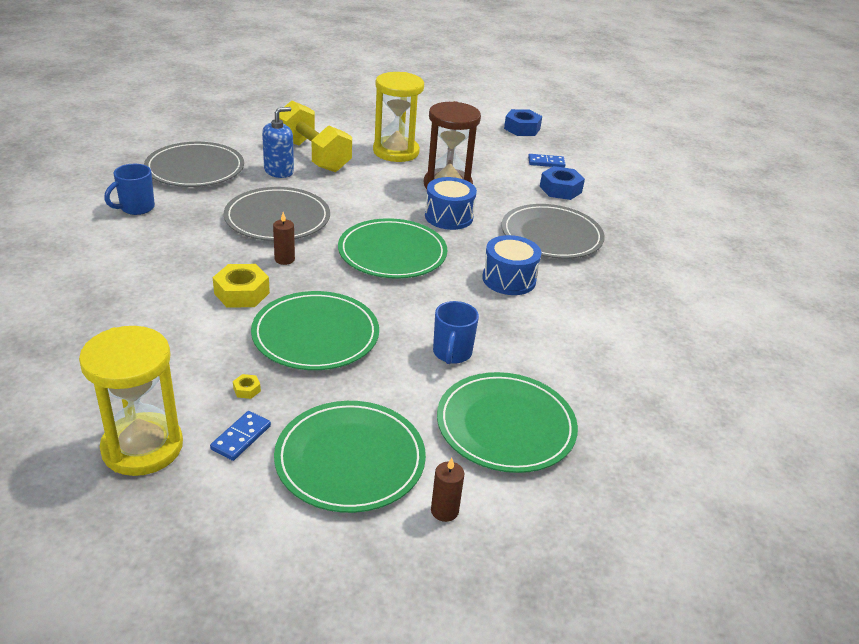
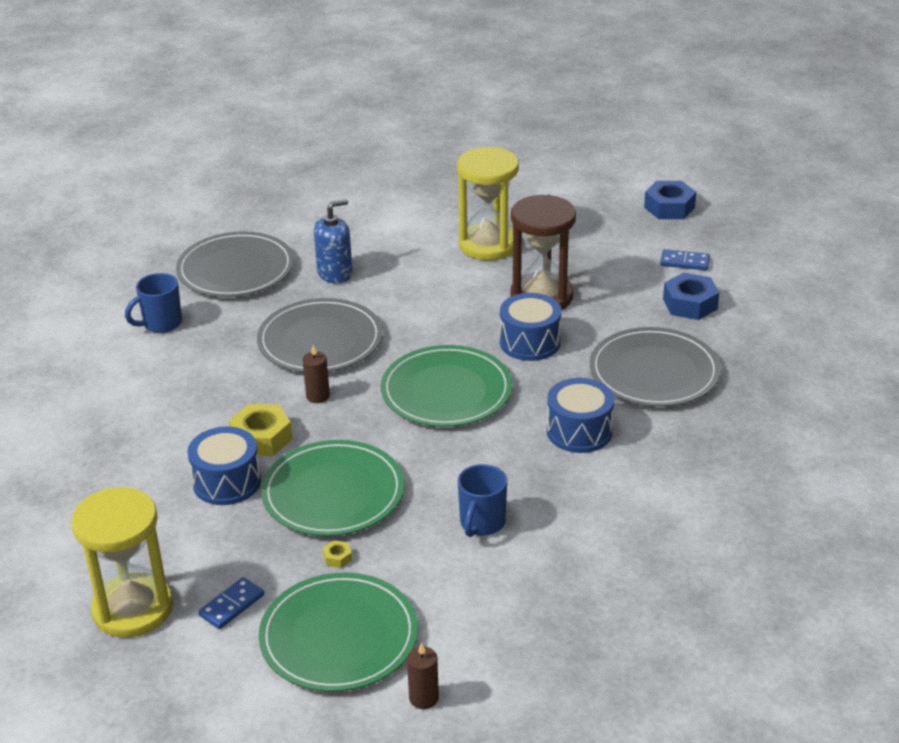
camera: 15 degrees right, 0 degrees up
(216, 330) = (227, 482): none -> blue drum
(247, 390) = (247, 553): yellow nut -> yellow nut (337, 558)
(313, 156) = (381, 251): yellow dumbbell -> none
(505, 425) = (518, 612): green plate -> none

